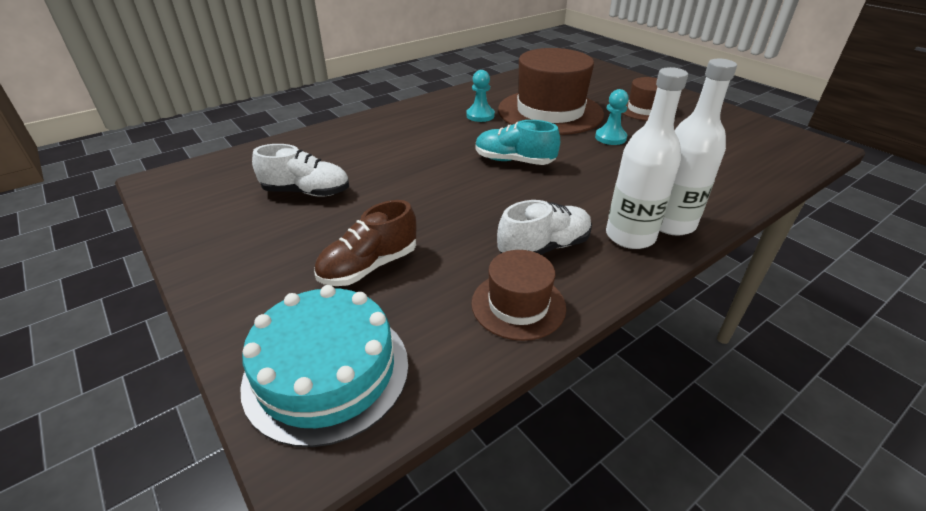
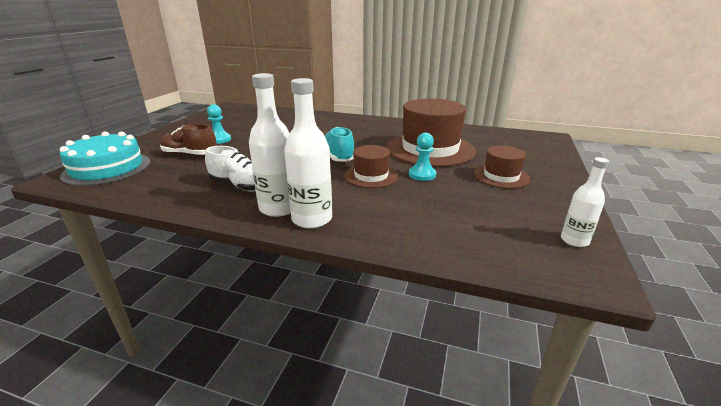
camera: 55 degrees right, 10 degrees down
(307, 192) = (245, 127): white shoe -> none
(480, 115) = (387, 135): turquoise pawn -> turquoise pawn (219, 139)
(518, 305) = (176, 192): brown hat -> brown hat (371, 176)
(770, 131) = (574, 240): none -> white bottle

